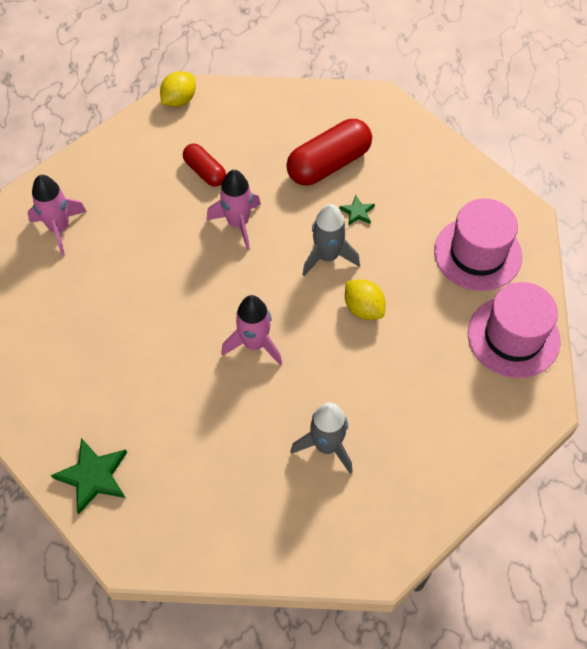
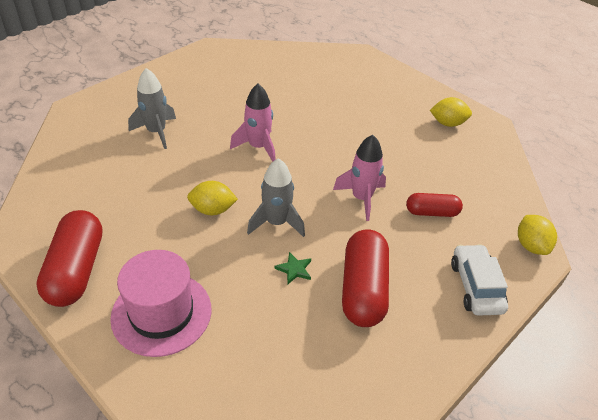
camera: 130 degrees right, 15 degrees down
(59, 228) = (448, 123): pink rocket -> yellow lemon
(93, 476) = (263, 58): green star -> none
(256, 110) = (476, 286): none -> white car
(513, 337) = (76, 270): pink hat -> red capsule

